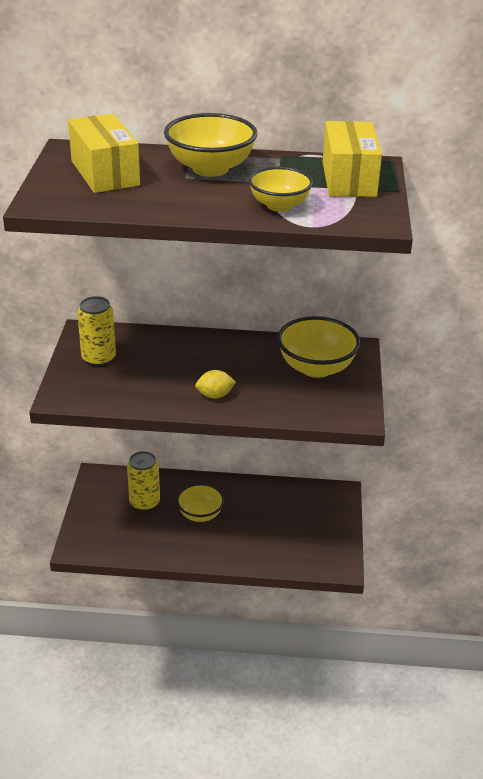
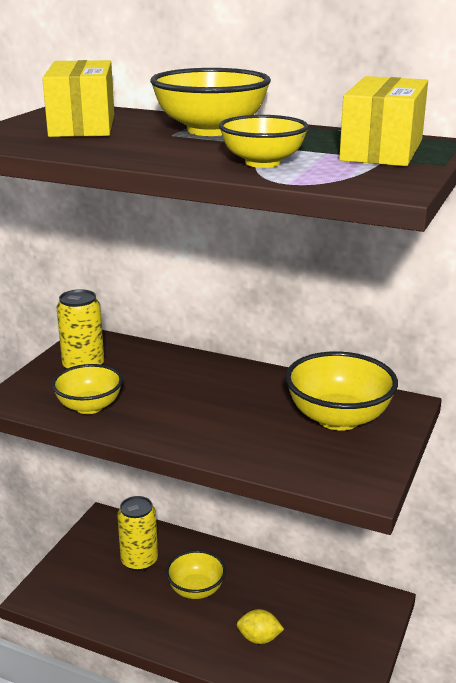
camera: 20 degrees right, 10 degrees down
(128, 392) = (89, 407): none -> yellow bowl
(215, 395) = (190, 428): yellow lemon -> yellow lemon (259, 638)

